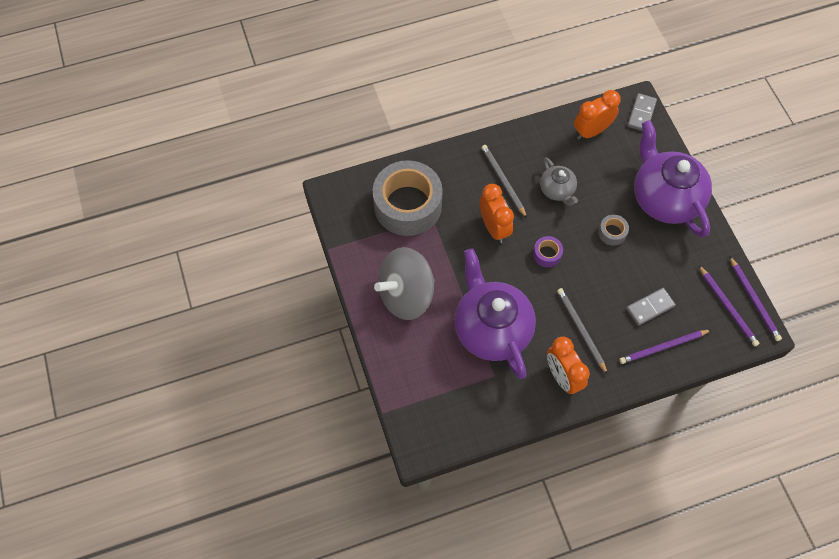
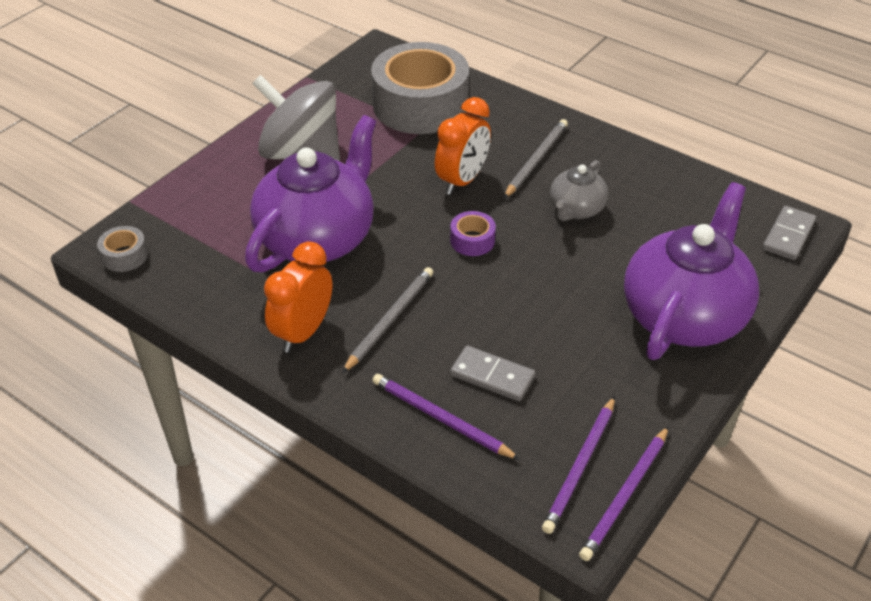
camera: 55 degrees right, 20 degrees down
(591, 131) = (700, 202): orange clock -> none
(612, 232) = (570, 286): grey tape -> grey tape (125, 256)
(641, 114) = (788, 235): grey domino -> grey domino turned 45 degrees counterclockwise

